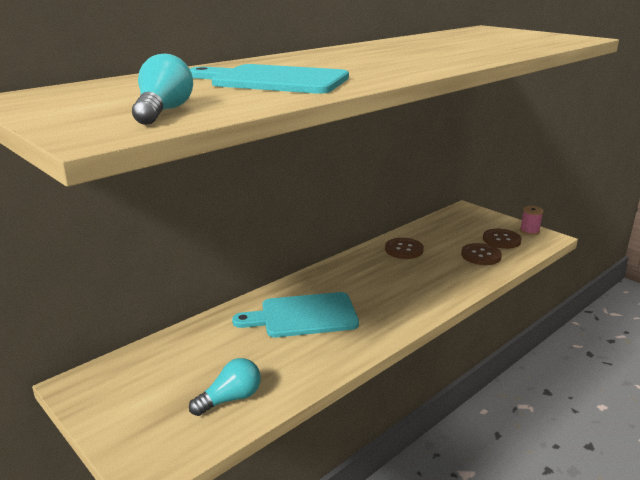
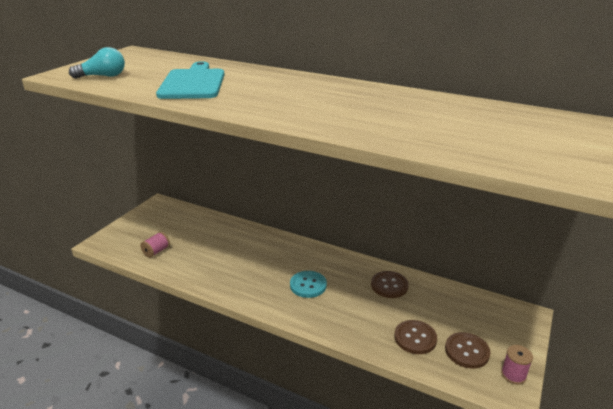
camera: 70 degrees right, 5 degrees up
(230, 399) = (156, 251): turquoise light bulb -> pink spool
(303, 316) = (253, 256): turquoise cutting board -> none
(382, 290) = (308, 285): none -> turquoise button

